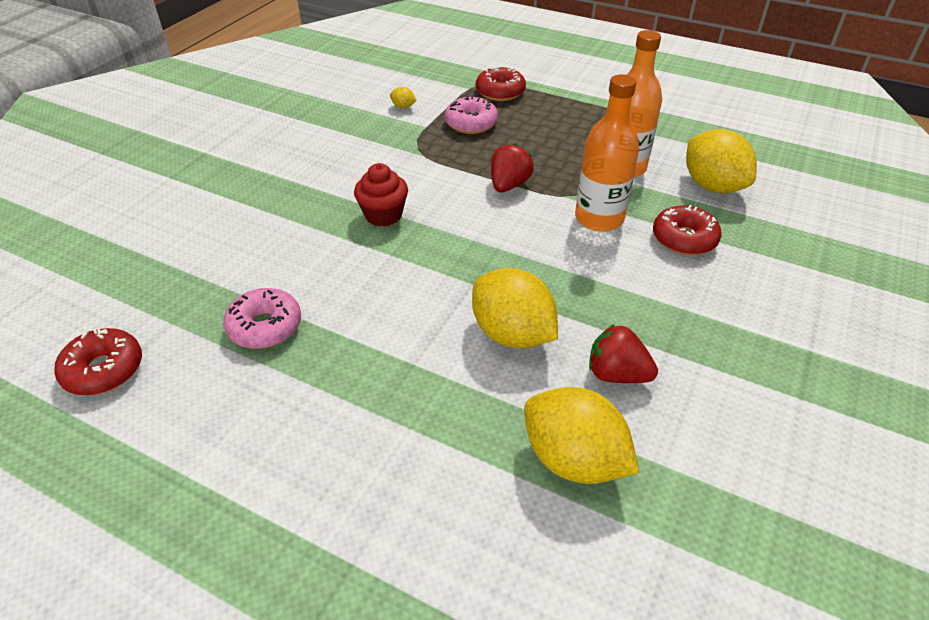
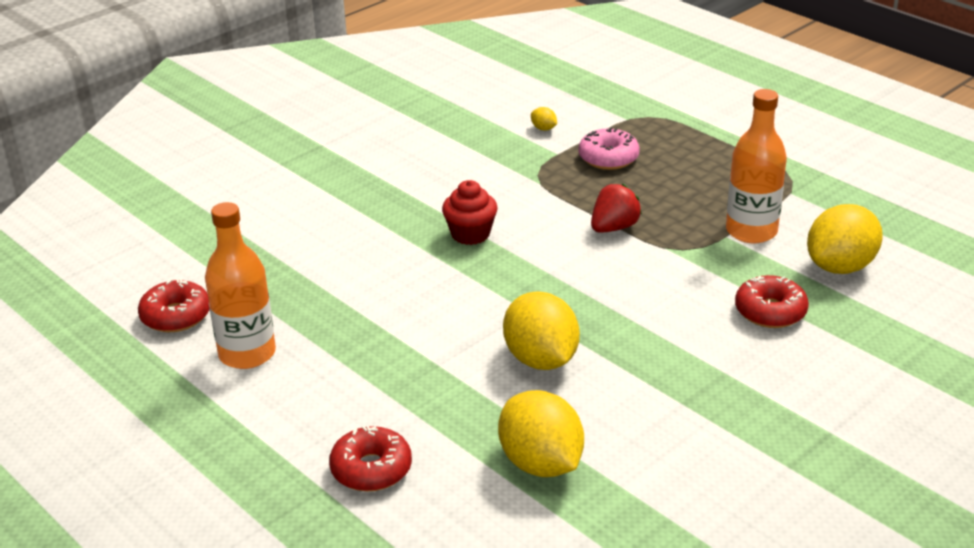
camera: 20 degrees right, 10 degrees down
(265, 327) = (320, 309): pink donut -> none
(500, 92) = (660, 128): red donut -> red donut (371, 469)
(599, 218) = (691, 276): orange bottle -> orange bottle (247, 353)
(616, 374) = (621, 411): red strawberry -> none
(712, 186) = (840, 267): yellow lemon -> yellow lemon turned 60 degrees clockwise

